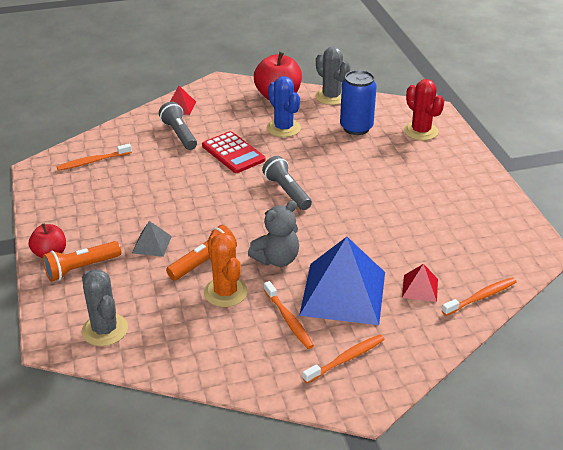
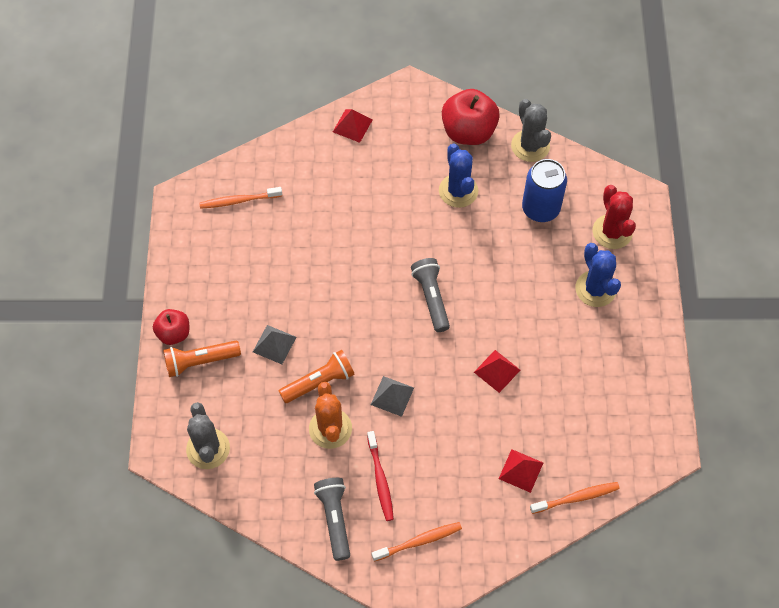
camera: 15 degrees right, 25 degrees up
(179, 134) = (340, 175): grey flashlight -> grey flashlight (335, 519)
(233, 153) = (391, 221): red calculator -> none
(277, 259) = (392, 396): grey teddy bear -> grey pyramid
(288, 320) = (380, 479): orange toothbrush -> red toothbrush
(343, 293) = (443, 458): blue pyramid -> none
(365, 226) = (497, 371): none -> red pyramid
(425, 164) = (595, 289): none -> blue cactus

